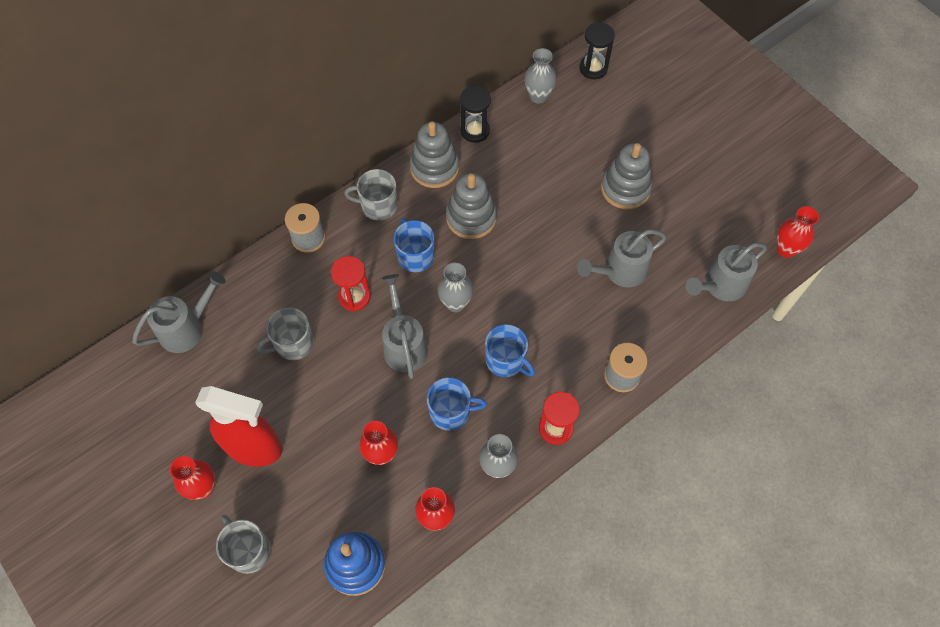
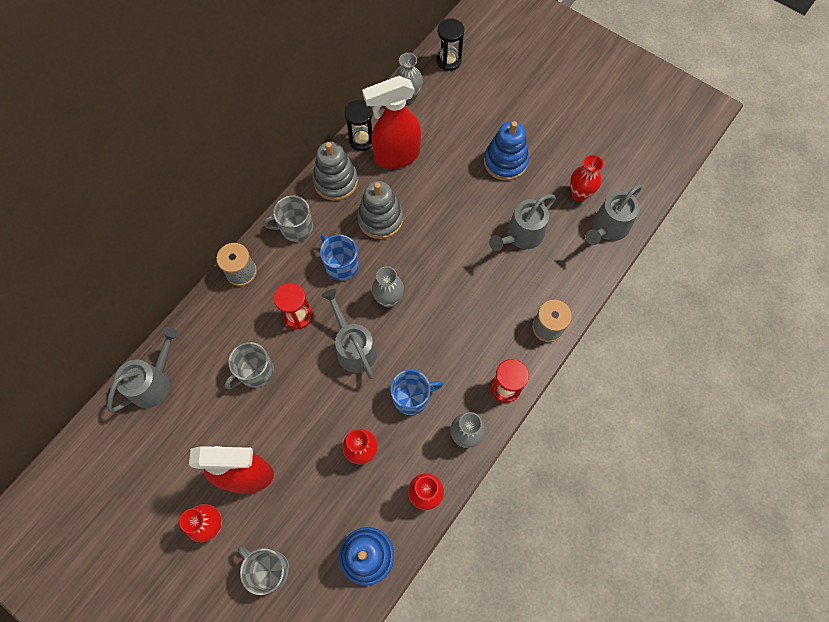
camera: 15 degrees left, 5 degrees up
(506, 360) = (446, 339): blue mug -> none
(507, 156) = (396, 156): none -> red spray bottle
(625, 188) = (505, 162): grey stacking toy -> blue stacking toy
(786, 249) = (652, 184): red vase -> red vase (579, 194)

